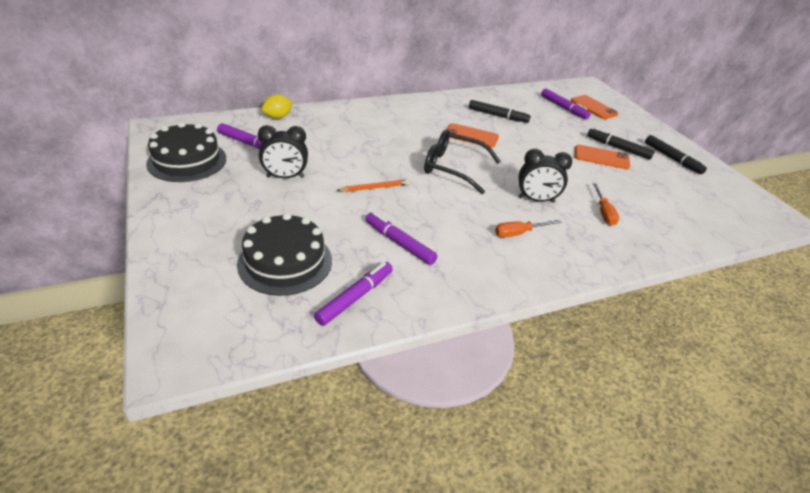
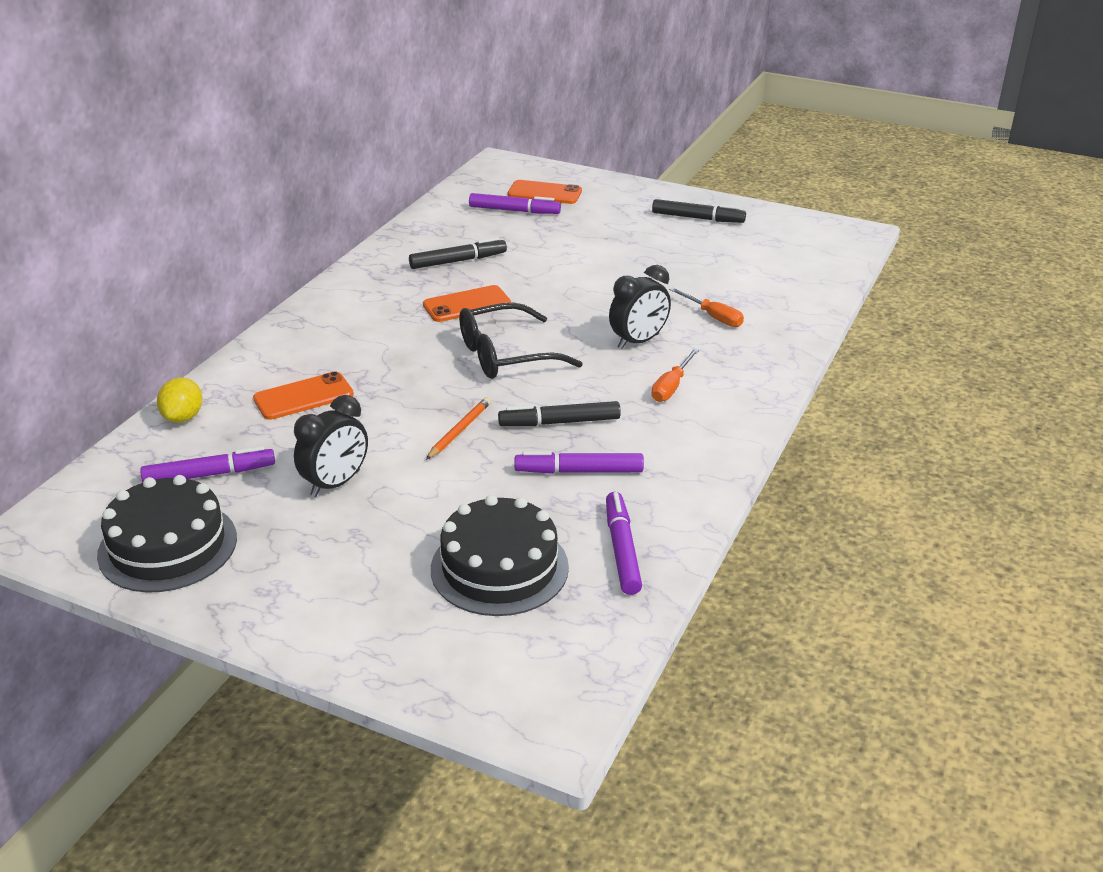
camera: 40 degrees left, 5 degrees down
(601, 157) = (633, 254): orange phone -> orange phone (303, 397)
(618, 148) = (634, 233): black marker -> black marker (559, 422)

